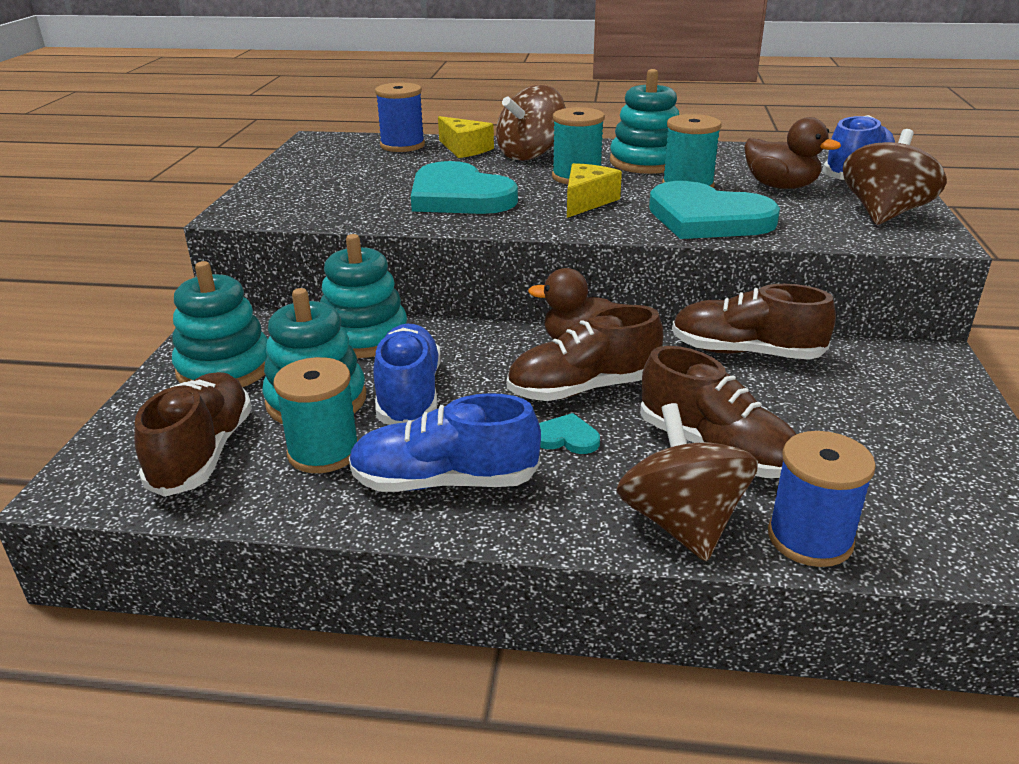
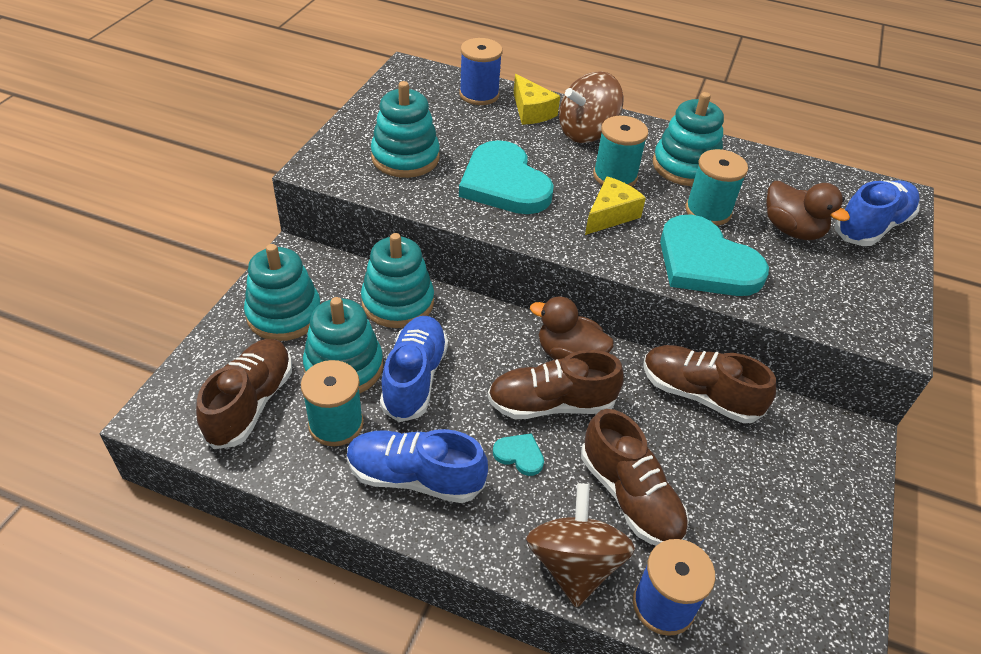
camera: 10 degrees right, 15 degrees up
(338, 194) = (405, 158): none -> turquoise stacking toy
(884, 214) = (867, 292): brown spinning top -> none

